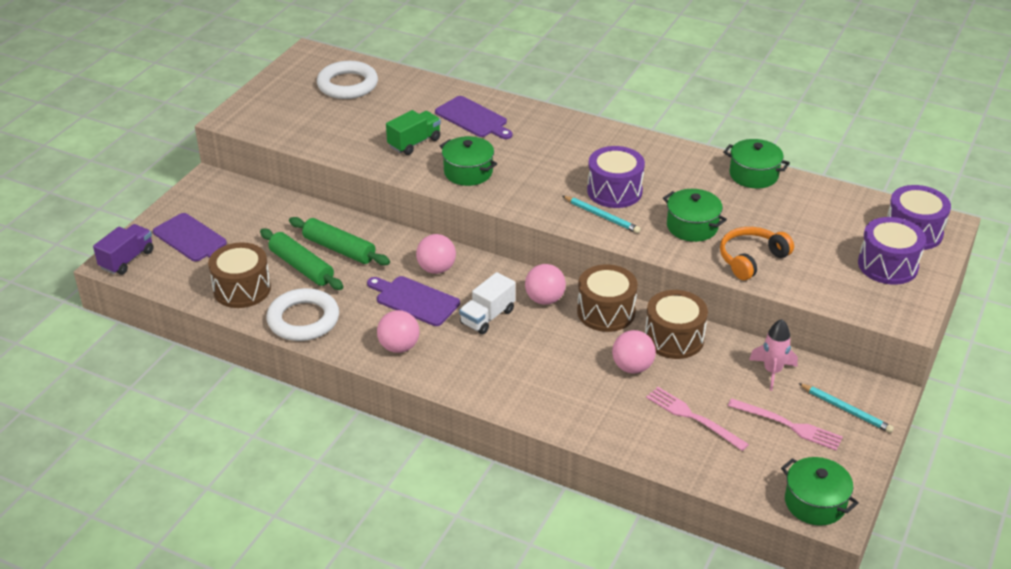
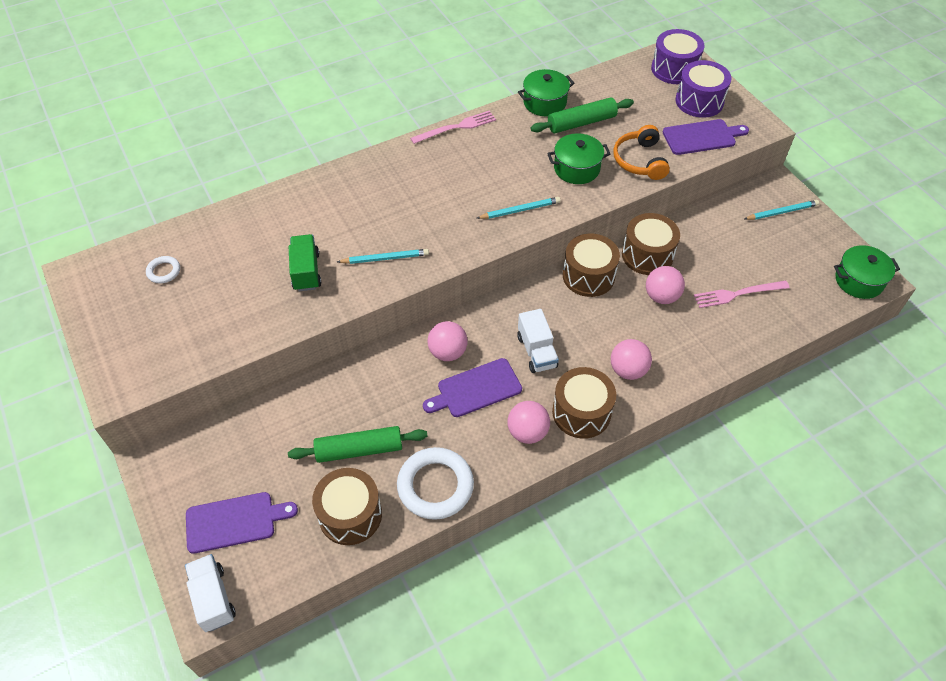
camera: 55 degrees left, 15 degrees up
(127, 260) = (213, 598): purple truck -> white truck
(339, 249) = (359, 407): green rolling pin -> green rolling pin (581, 123)
(347, 85) = (164, 271): white ring -> white ring, size x0.49
(449, 369) = (581, 412): none -> brown drum
(468, 172) = (385, 258): green pot -> turquoise pencil
(473, 118) = (311, 214): purple cutting board -> purple cutting board (702, 137)
(544, 299) = (544, 304): pink ball -> pink ball (628, 370)
(614, 191) = (495, 185): purple drum -> none
(772, 372) = (720, 225): pink rocket -> none
(788, 425) = (778, 249): pink fork -> pink fork (456, 127)

